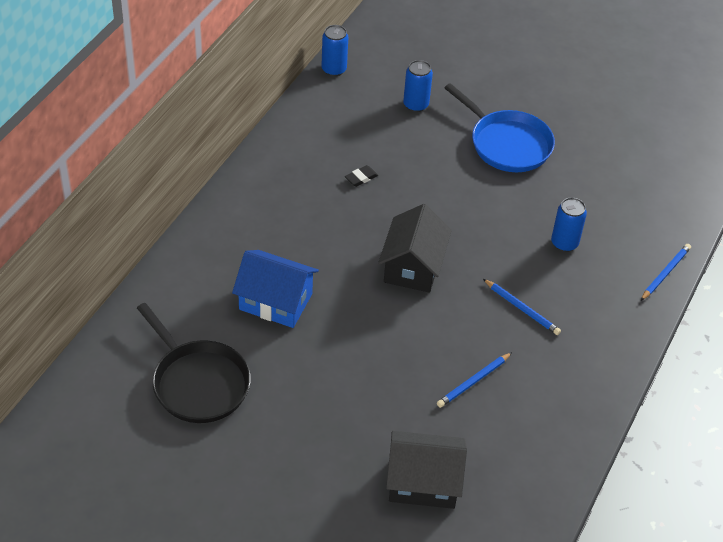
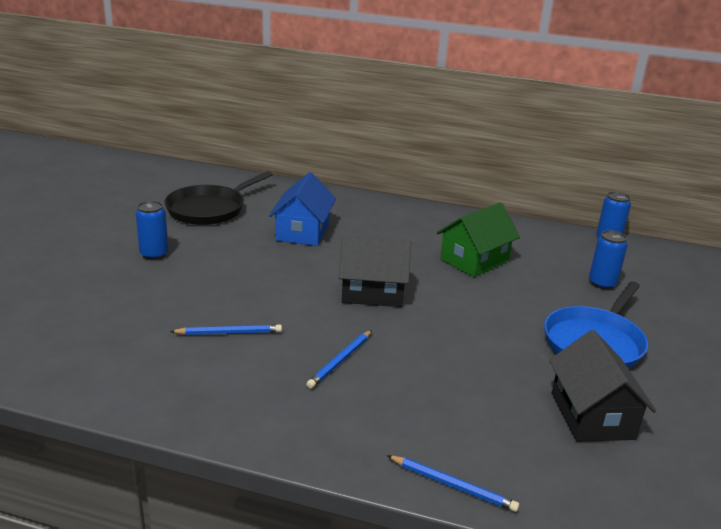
camera: 80 degrees right, 20 degrees down
(361, 178) = (474, 260): black eraser -> green house
(423, 482) = (101, 310): black house -> black house (592, 415)
(473, 381) = (229, 333): blue pencil -> blue pencil turned 135 degrees clockwise
(564, 243) = (459, 390): blue can -> blue can (154, 254)

